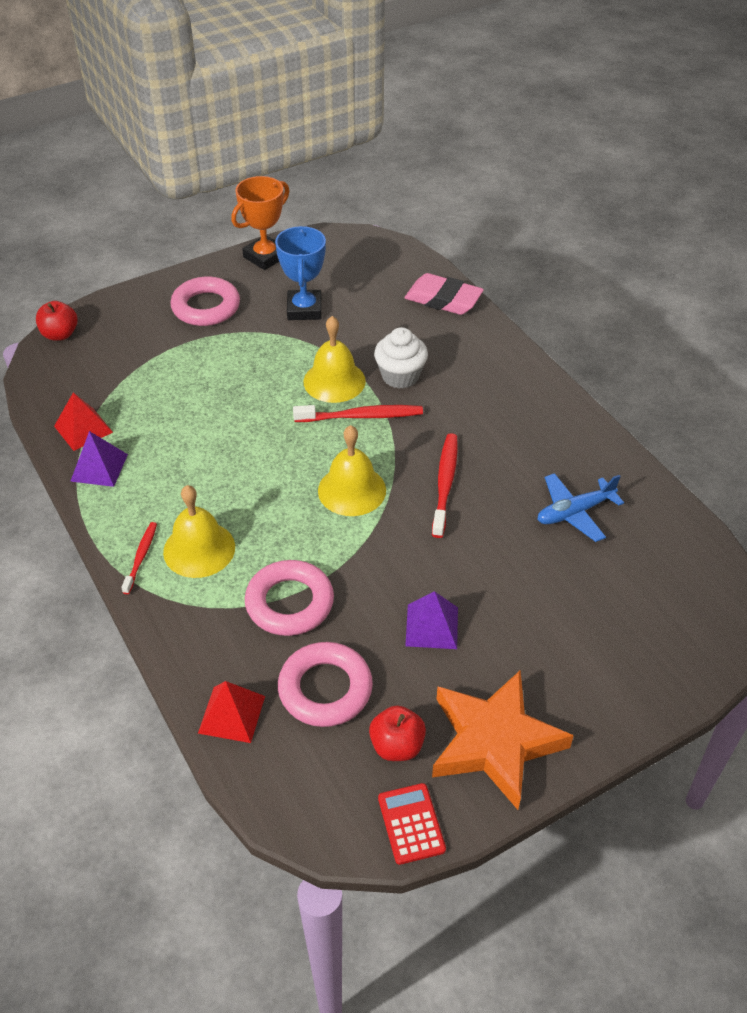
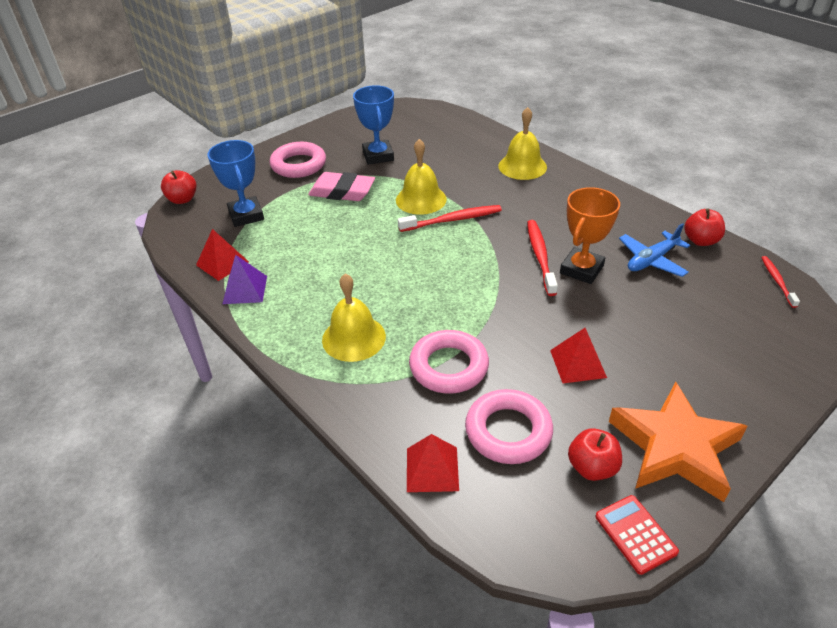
camera: 10 degrees left, 5 degrees down
(126, 369) = (246, 215): none -> blue trophy
(141, 557) = (304, 353): red toothbrush -> red toothbrush (777, 281)
(265, 257) = (334, 127): orange trophy -> orange trophy (581, 269)
(352, 490) = (466, 273): yellow bell -> yellow bell (522, 166)
(400, 376) = (472, 188): white cupcake -> none
(432, 626) = (578, 363): purple pyramid -> red pyramid
(443, 299) = (483, 135): pink eraser -> pink eraser (342, 191)
(646, 496) = (700, 241): none -> red apple

